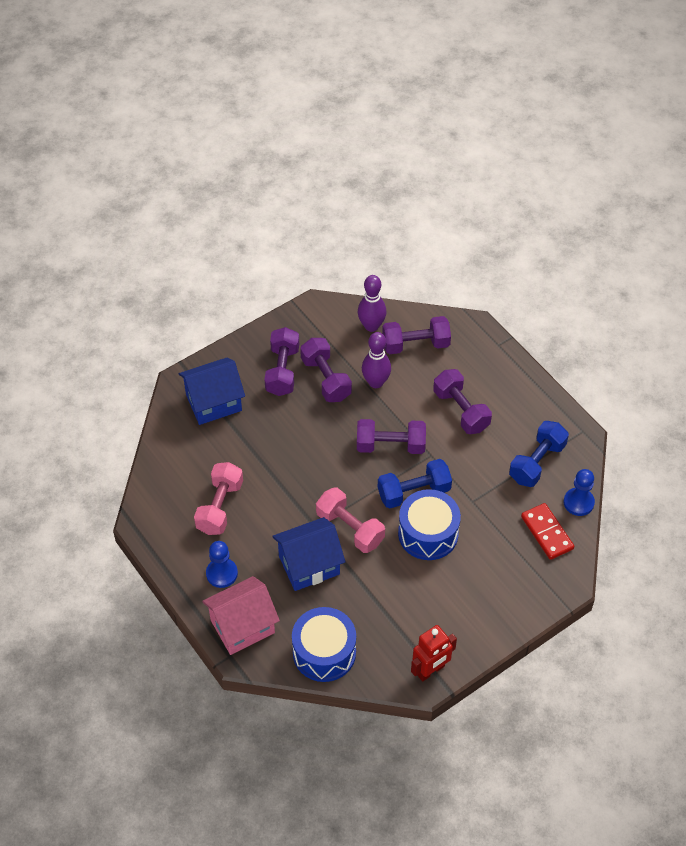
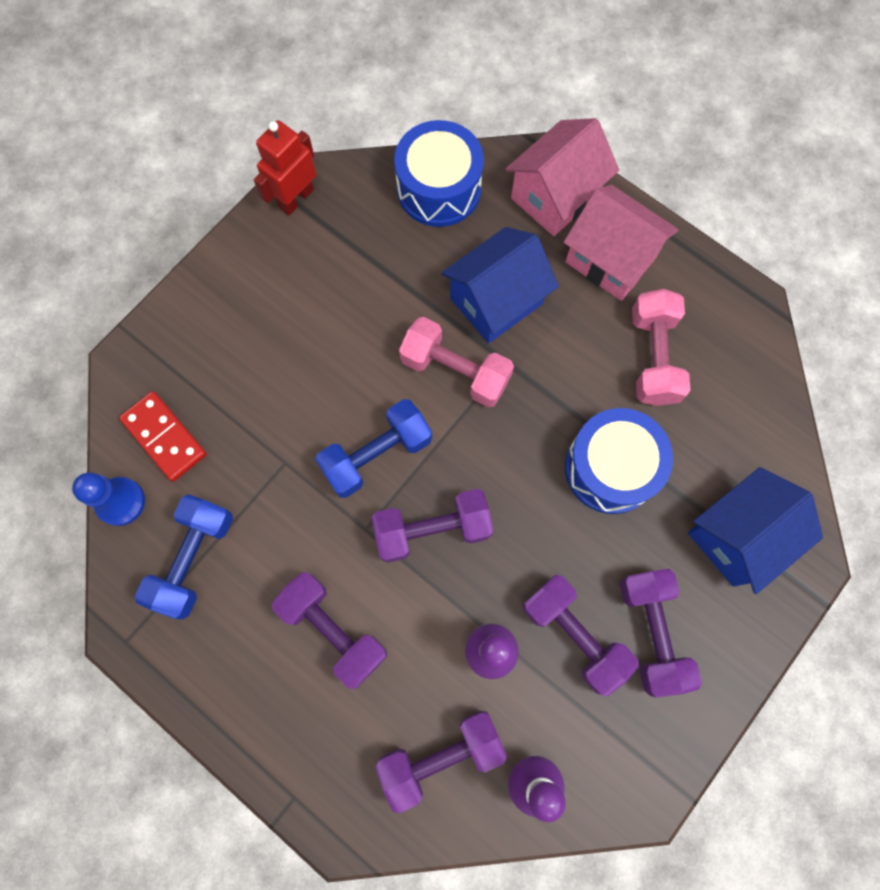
camera: 165 degrees right, 20 degrees up
(222, 573) = (610, 260): blue pawn -> pink house
(428, 533) = (340, 391): blue drum -> blue drum (611, 468)

